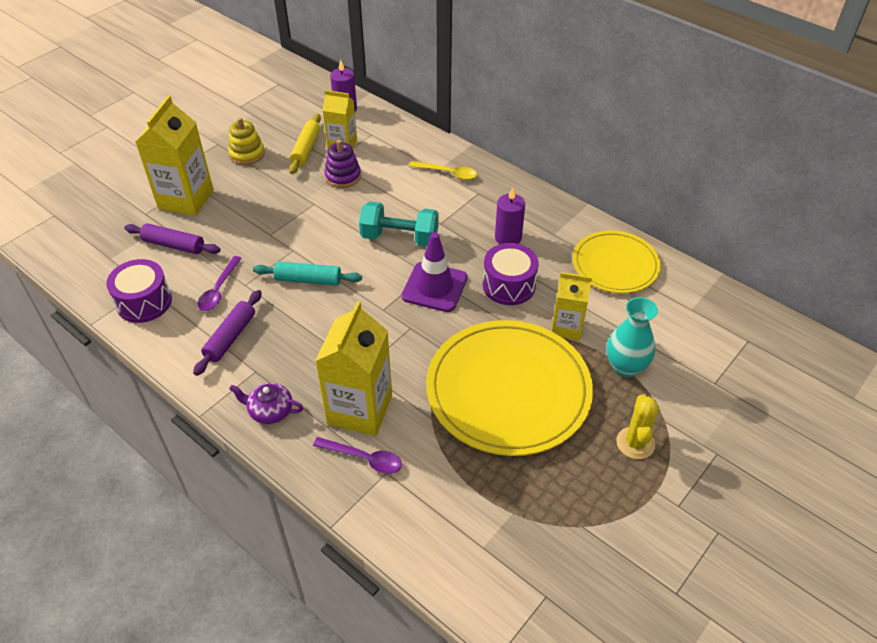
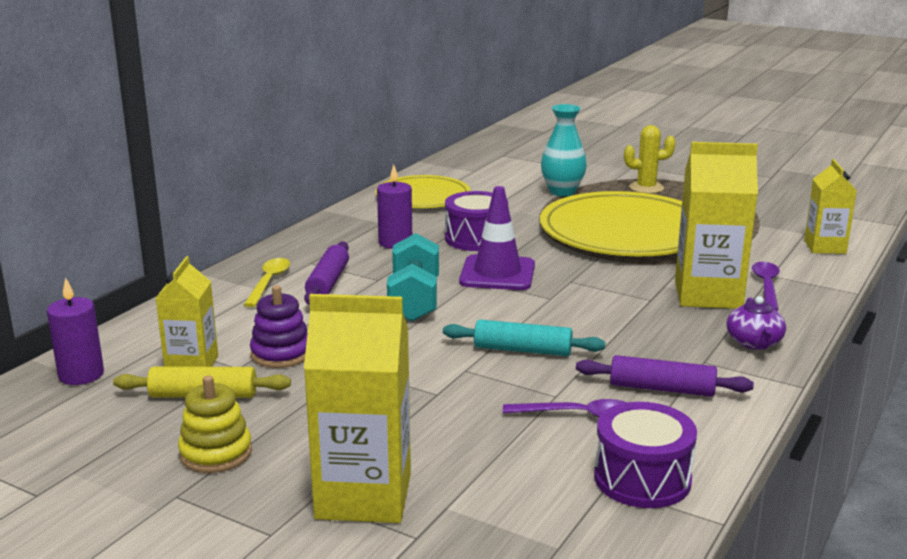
camera: 100 degrees left, 25 degrees down
(174, 245) = (494, 480): purple rolling pin -> purple rolling pin (327, 282)
(308, 280) = (522, 350): turquoise rolling pin -> turquoise rolling pin turned 75 degrees counterclockwise
(567, 327) = (525, 213): yellow carton -> yellow carton (825, 247)

